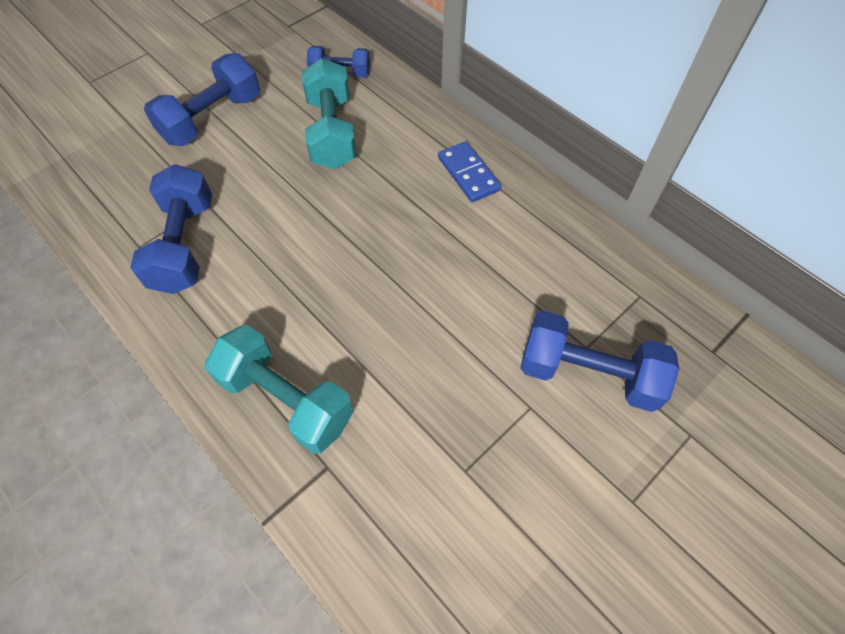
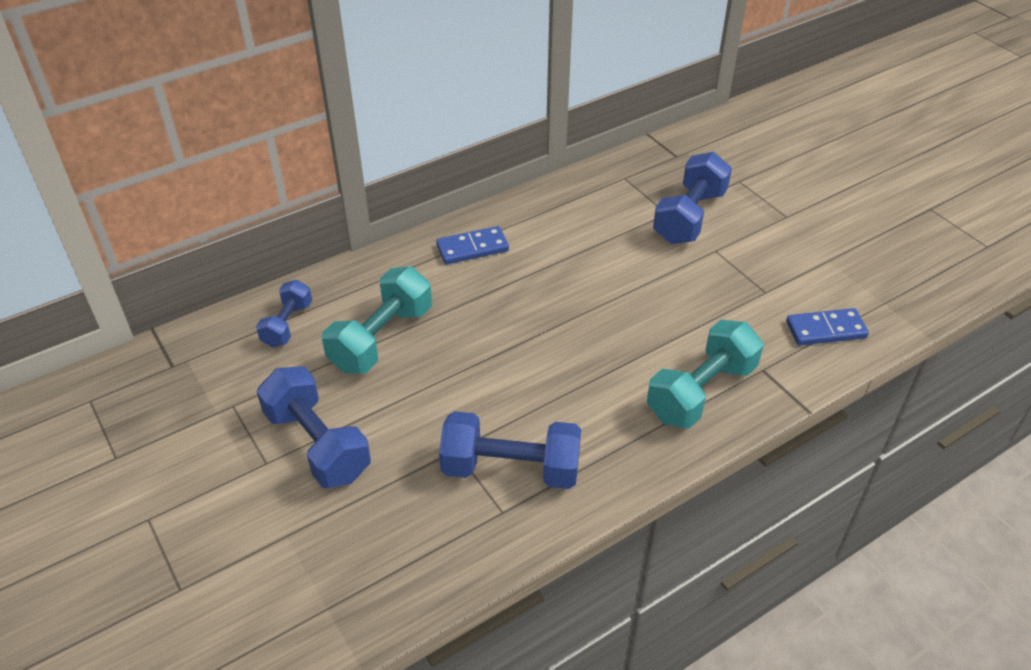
camera: 80 degrees left, 15 degrees down
(332, 133) = (381, 339): turquoise dumbbell -> turquoise dumbbell turned 60 degrees counterclockwise
(407, 550) = (825, 329): none -> blue domino

